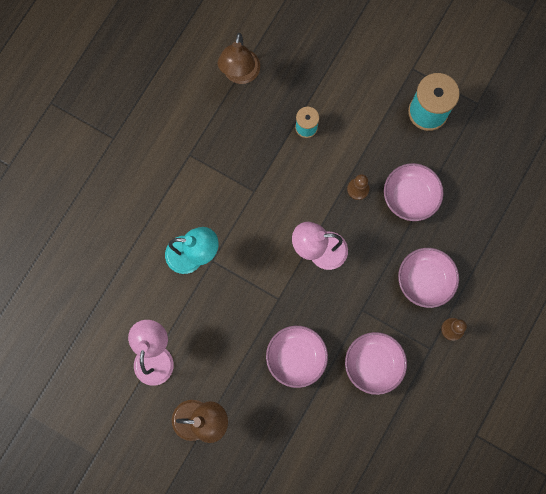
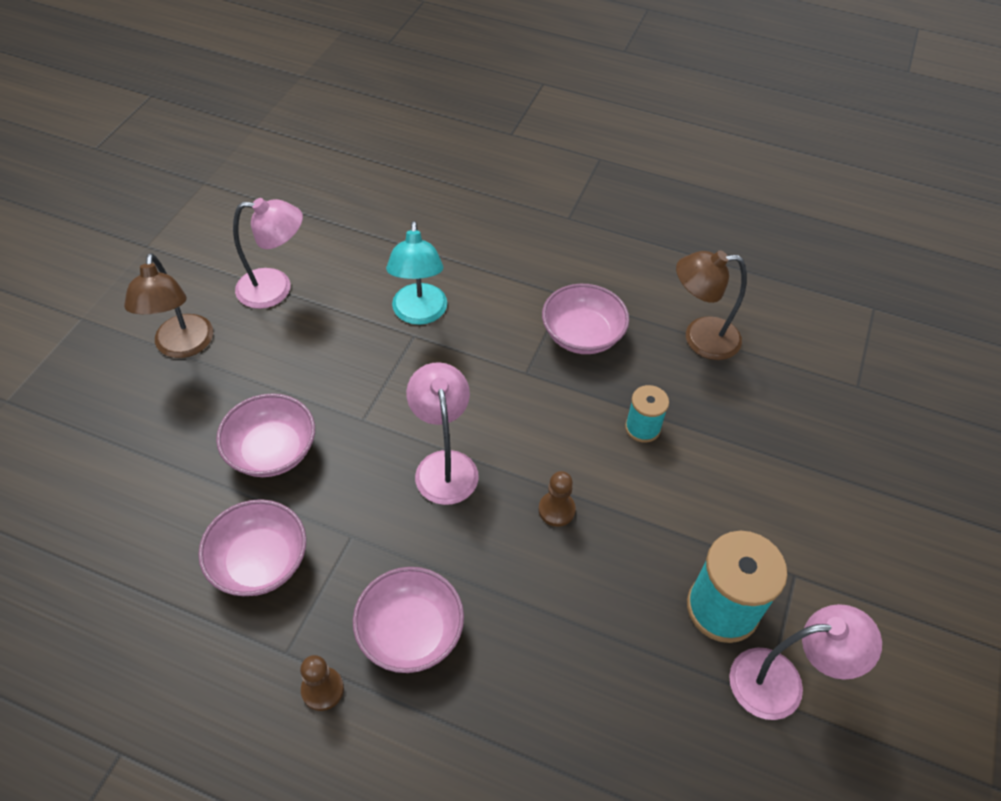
camera: 80 degrees right, 25 degrees down
(410, 197) = (559, 593): pink bowl -> pink bowl (582, 335)
(470, 94) = (781, 682): none -> pink lamp

